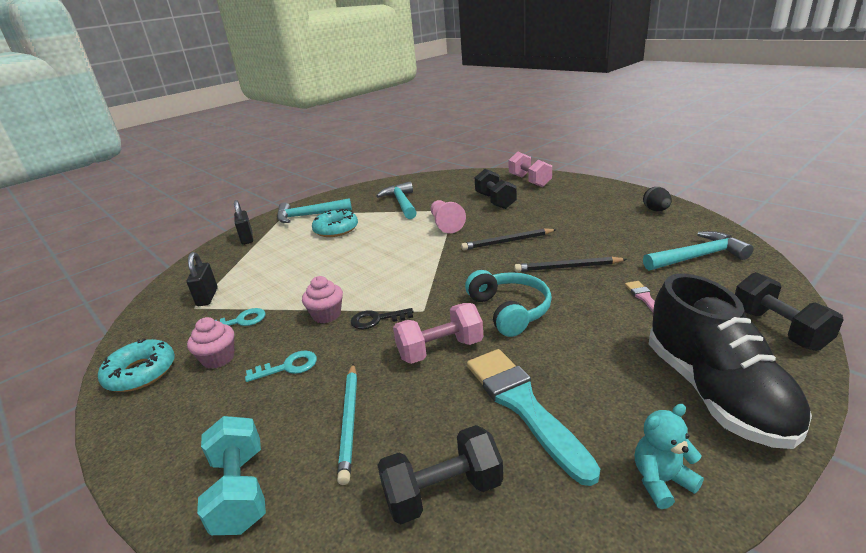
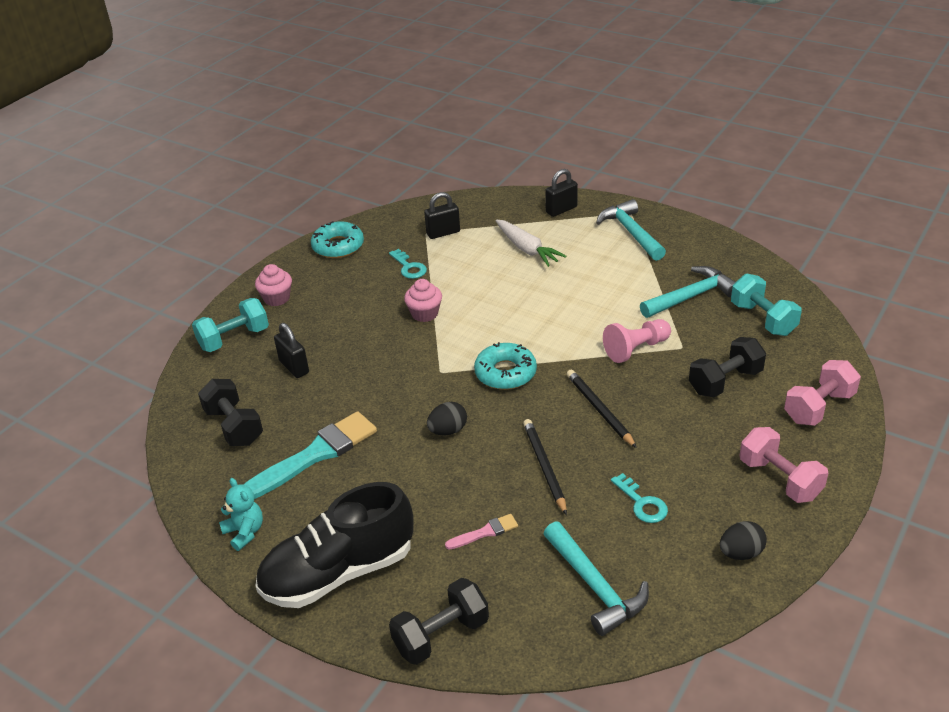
camera: 75 degrees right, 10 degrees up
(218, 358) = (358, 276): pink cupcake -> pink cupcake (277, 298)
(283, 256) = (527, 249): none -> white carrot
(288, 367) = (351, 316): turquoise key -> turquoise key (642, 503)
(336, 229) = (599, 265): turquoise donut -> turquoise donut (505, 373)
(349, 421) = (294, 367): turquoise pencil -> black padlock
(376, 320) = (421, 346): black key -> none
(440, 186) = (762, 319): none -> turquoise dumbbell
(440, 350) = (381, 395): pink dumbbell -> pink dumbbell (779, 479)
(509, 310) = (448, 430): turquoise headphones -> black egg

